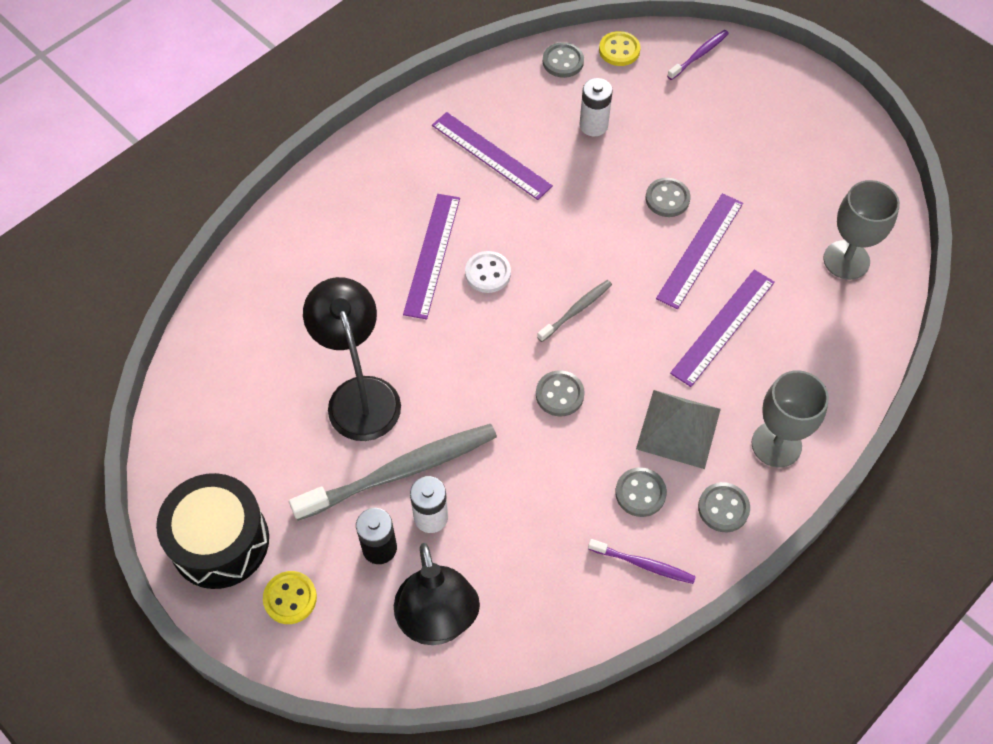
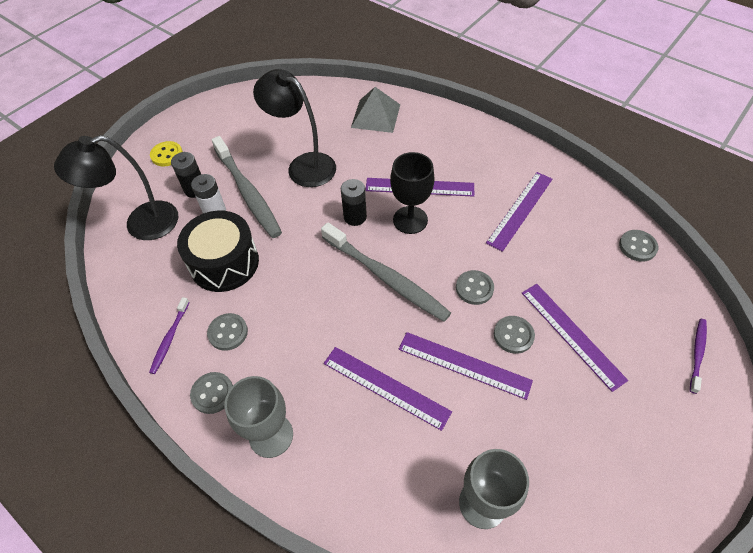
camera: 85 degrees right, 5 degrees down
(220, 541) = (205, 121): black drum -> black drum (224, 263)
(360, 394) = (303, 165): black lamp -> black lamp turned 120 degrees counterclockwise
(472, 336) = (355, 217): none -> black battery
(488, 273) = (410, 220): white button -> black goblet
(559, 394) = (310, 273): grey button -> grey button (474, 288)
(576, 310) = (386, 278): grey toothbrush -> grey toothbrush, size x2.04
(593, 125) = (575, 274): white battery -> none
(619, 50) = (671, 287): yellow button -> none
(670, 148) = (572, 334): none -> purple ruler
(678, 428) = (284, 356): grey pyramid -> grey pyramid (376, 116)
(699, 55) = (697, 353): purple toothbrush -> purple toothbrush turned 105 degrees counterclockwise

